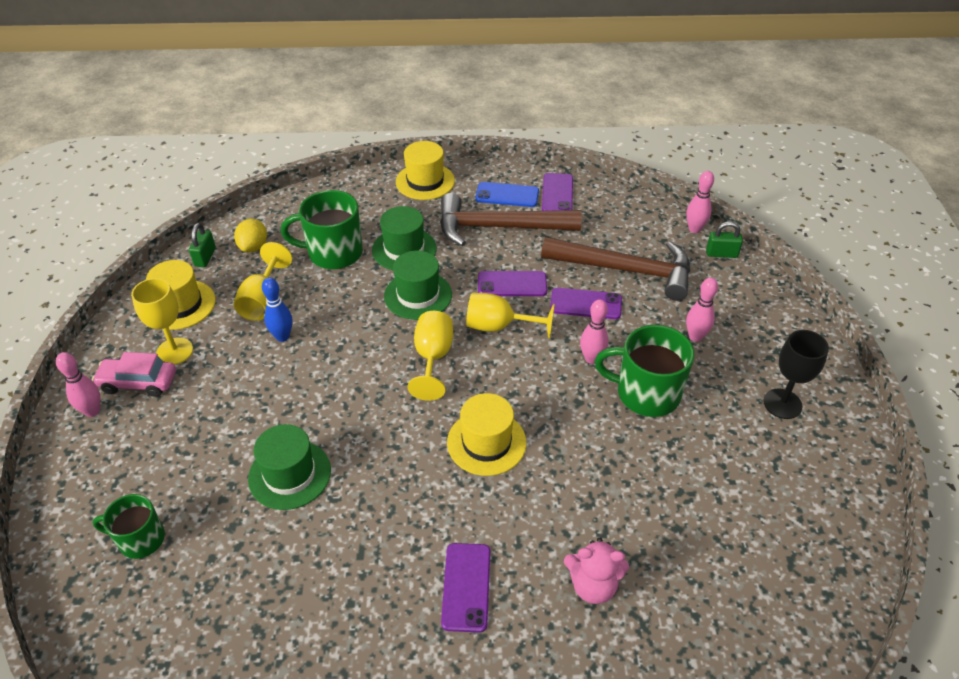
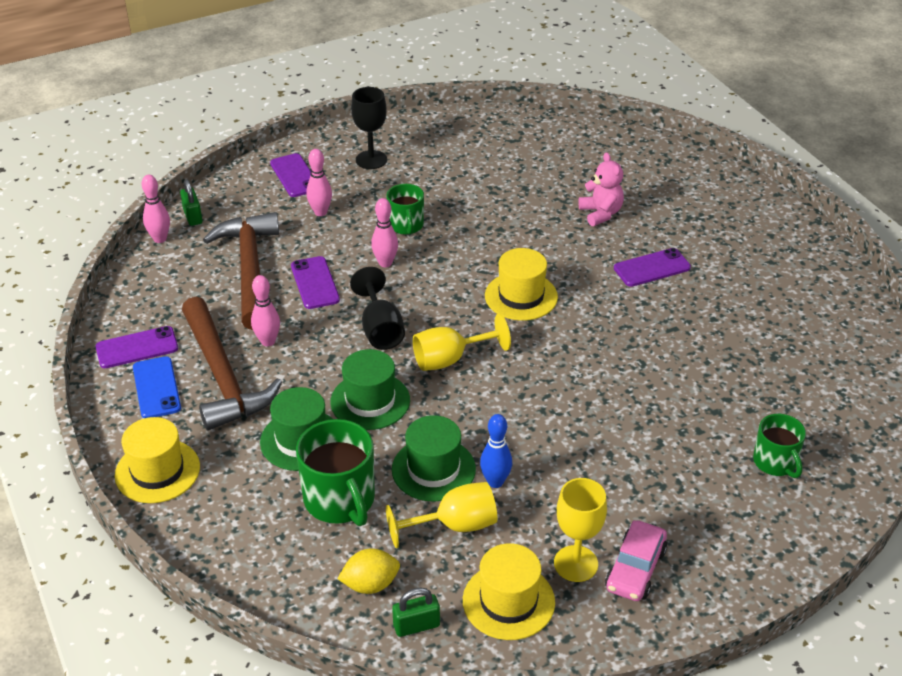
camera: 115 degrees left, 5 degrees down
(92, 411) = (695, 586): pink bowling pin -> pink bowling pin (268, 341)
(138, 382) = (635, 569): pink car -> pink car turned 45 degrees clockwise
(289, 474) = (642, 399): green hat -> green hat (433, 469)
(499, 326) = (380, 329): yellow goblet -> black goblet
(512, 284) = (313, 338): purple phone -> purple phone (295, 176)
(646, 393) = (406, 225): green mug -> green mug, size x0.62

